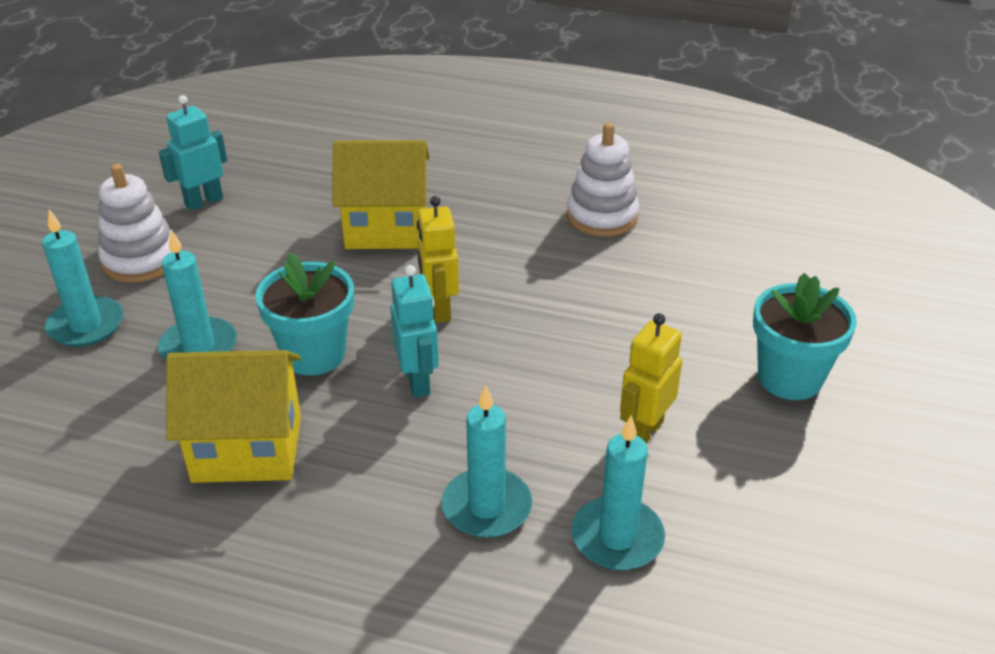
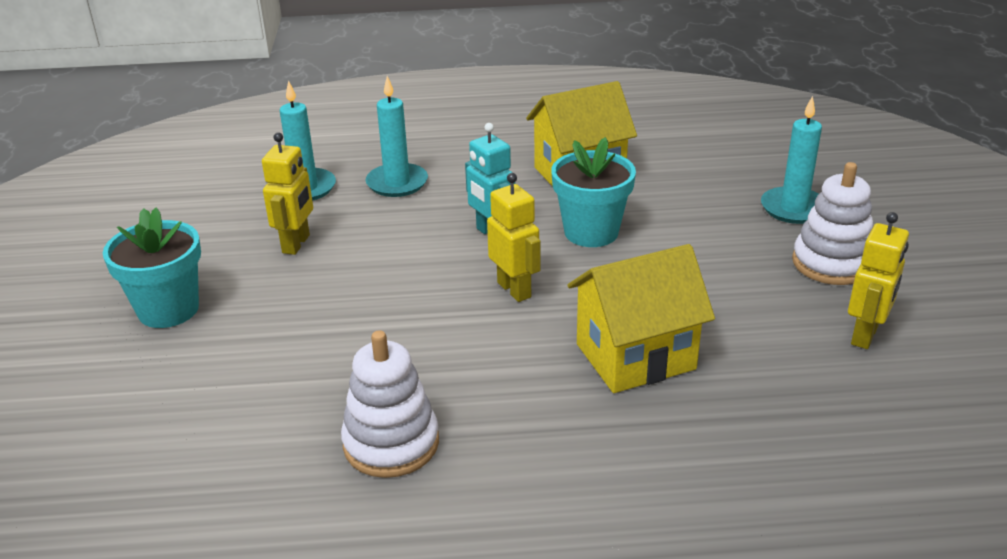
camera: 160 degrees right, 5 degrees down
(199, 347) = (687, 216): turquoise candle -> none
(203, 201) = (865, 335): turquoise robot -> yellow robot

